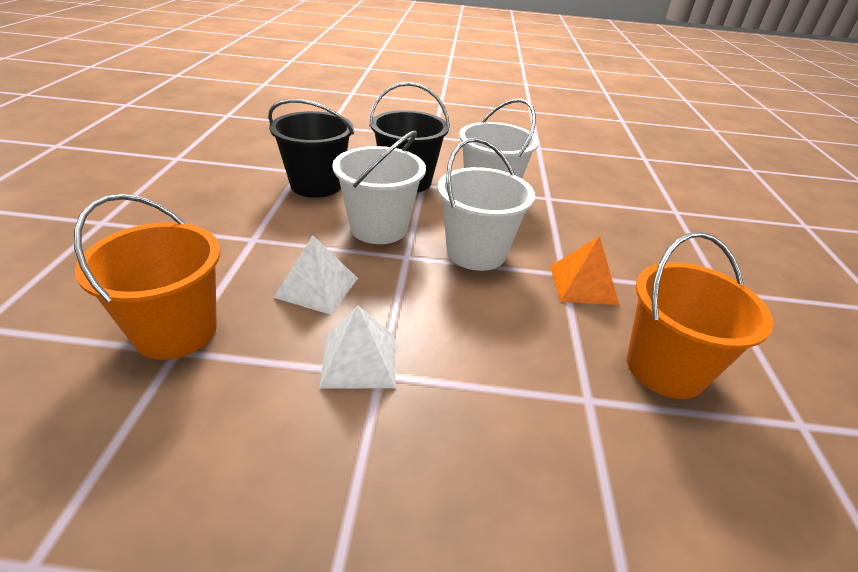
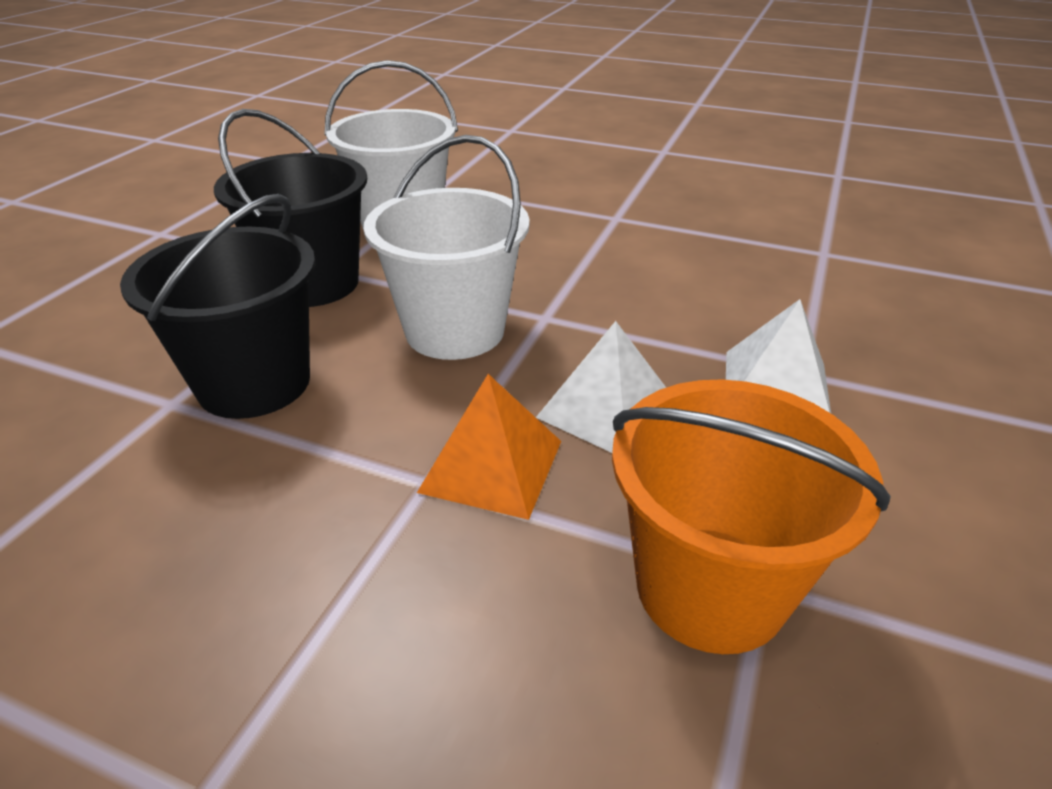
camera: 70 degrees left, 0 degrees up
(476, 252) = (554, 262): white bucket -> none
(583, 284) = (639, 212): orange pyramid -> orange pyramid (491, 466)
(665, 368) = (777, 207): orange bucket -> none

